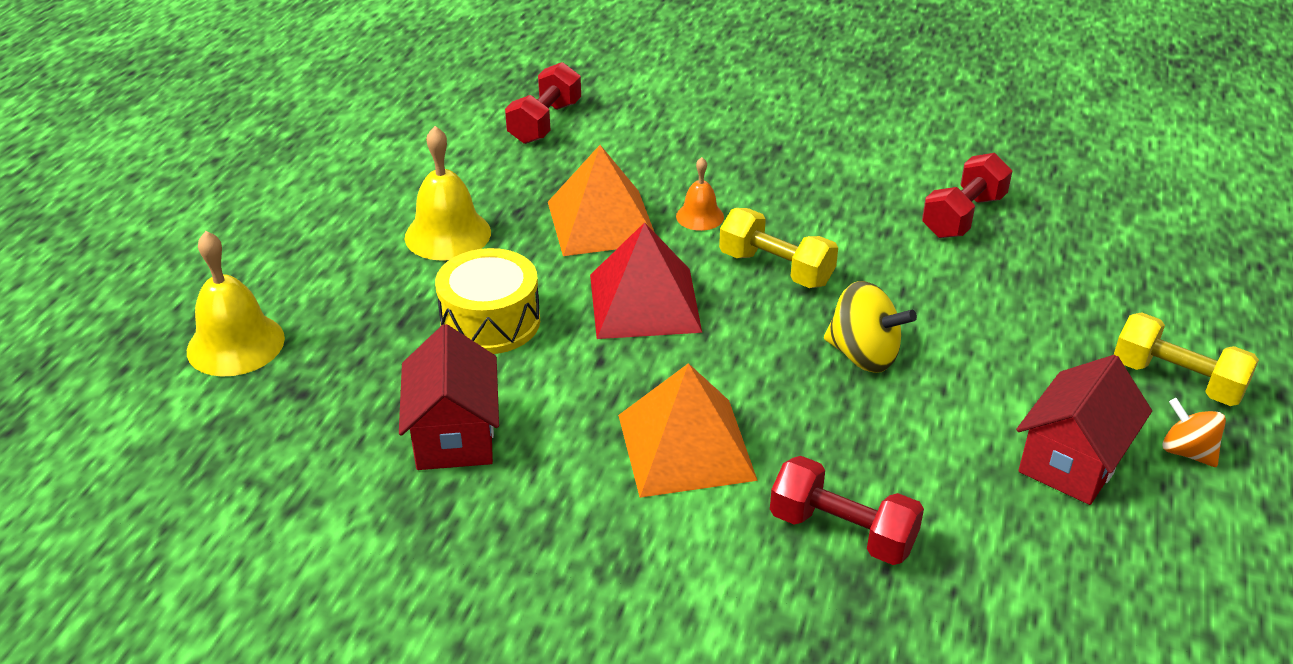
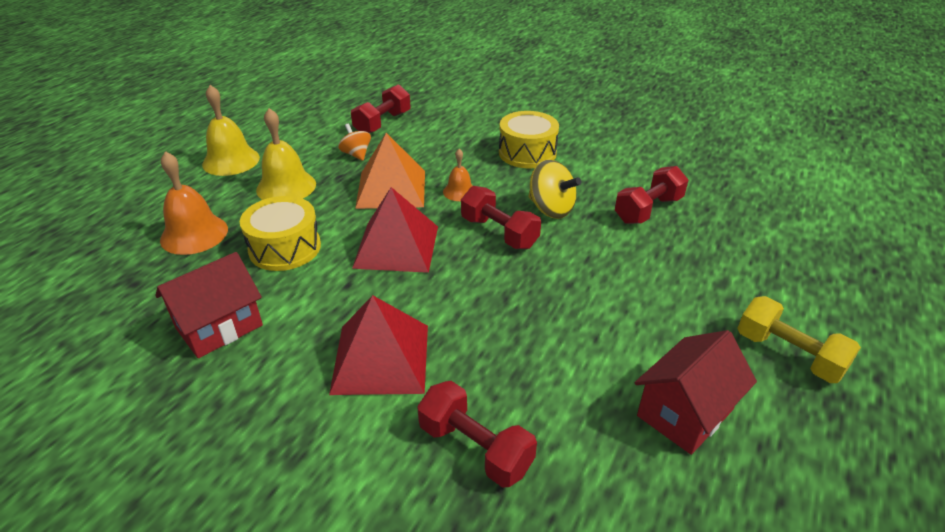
camera: 10 degrees right, 0 degrees up
(235, 344) = (111, 244): yellow bell -> yellow bell (231, 161)
(350, 317) = (194, 234): none -> orange bell
(454, 435) = (219, 327): red house -> red house turned 45 degrees clockwise
(686, 446) = (381, 358): orange pyramid -> red pyramid
(774, 149) = (527, 153): none -> yellow drum
(776, 269) = (499, 233): yellow dumbbell -> red dumbbell
(863, 355) = (541, 303): yellow spinning top -> yellow spinning top (551, 209)
(1187, 452) = (786, 418): orange spinning top -> orange spinning top (356, 154)

